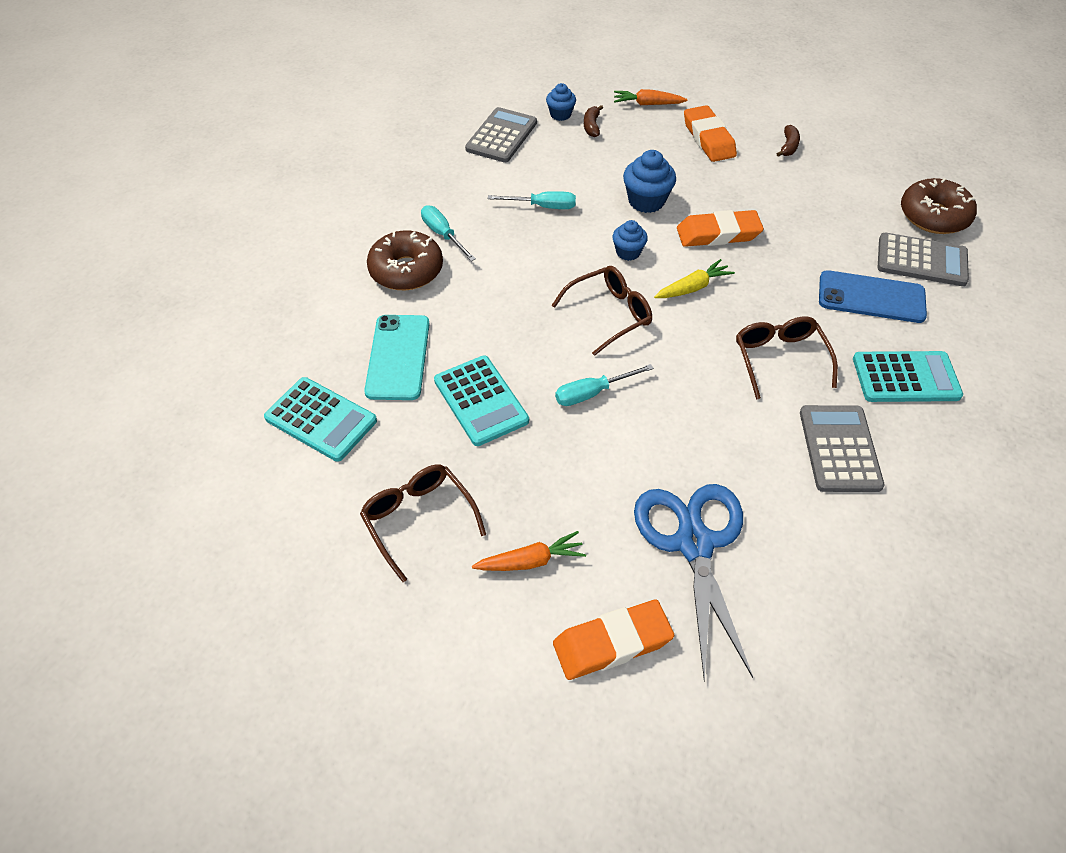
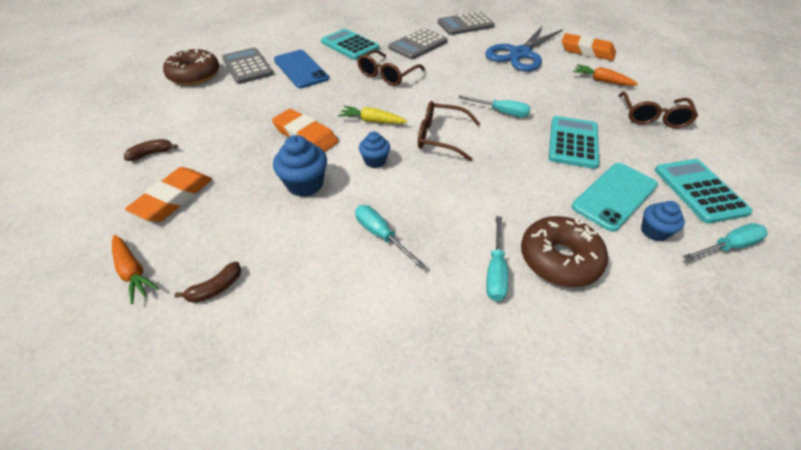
camera: 135 degrees left, 5 degrees down
(278, 367) = (728, 246): none -> turquoise screwdriver
(501, 136) = (305, 355): grey calculator -> grey calculator (465, 24)
(560, 114) = (212, 332): blue cupcake -> blue cupcake (654, 231)

